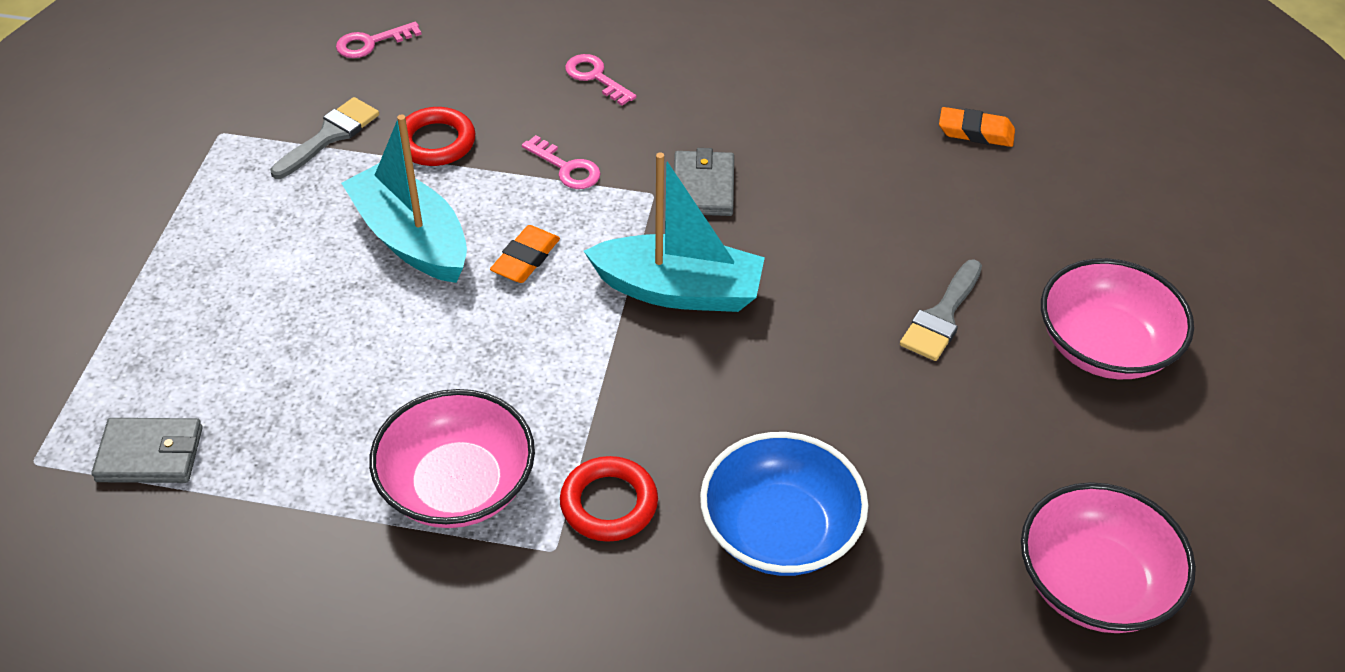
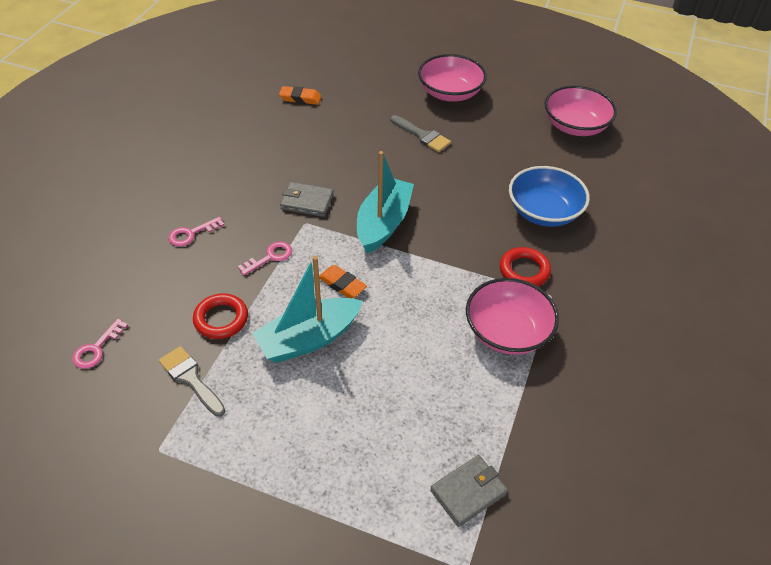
camera: 80 degrees left, 0 degrees up
(150, 454) = (468, 492): grey wallet -> grey wallet turned 45 degrees clockwise
(371, 43) = (96, 348): pink key -> pink key turned 45 degrees clockwise
(975, 132) = (300, 98): orange eraser -> orange eraser turned 75 degrees clockwise

